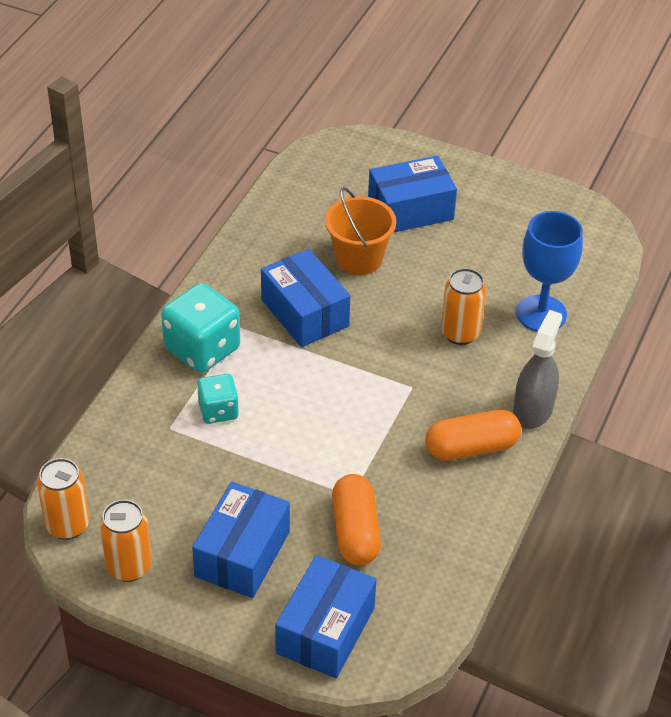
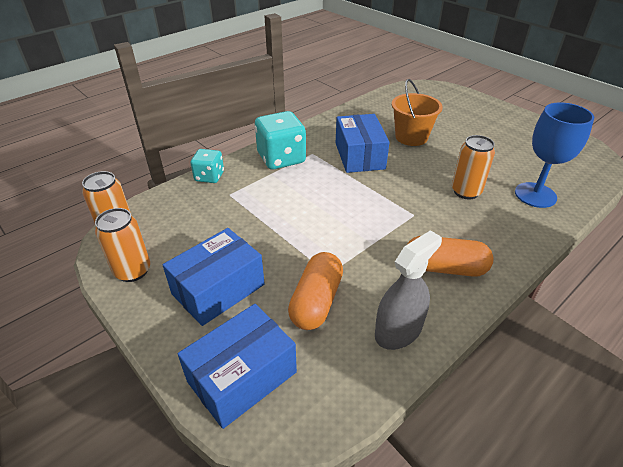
camera: 25 degrees right, 5 degrees down
(218, 411) = (267, 193): turquoise dice -> turquoise dice (209, 177)
(410, 210) = (458, 122): blue box -> none
(533, 409) = (508, 255): grey spray bottle -> grey spray bottle (398, 330)

